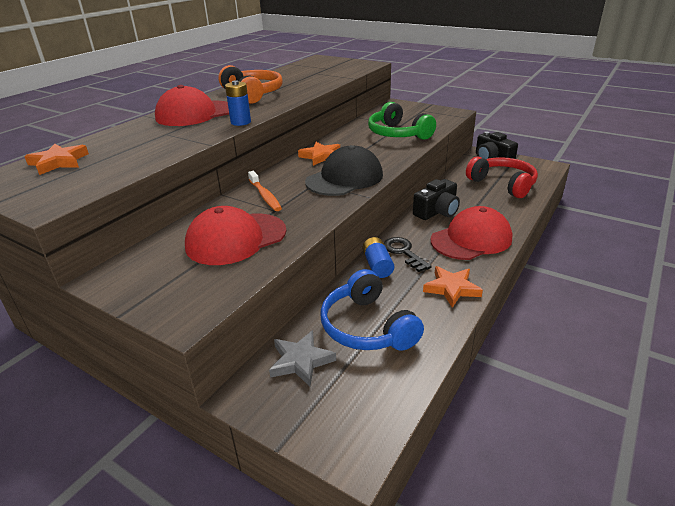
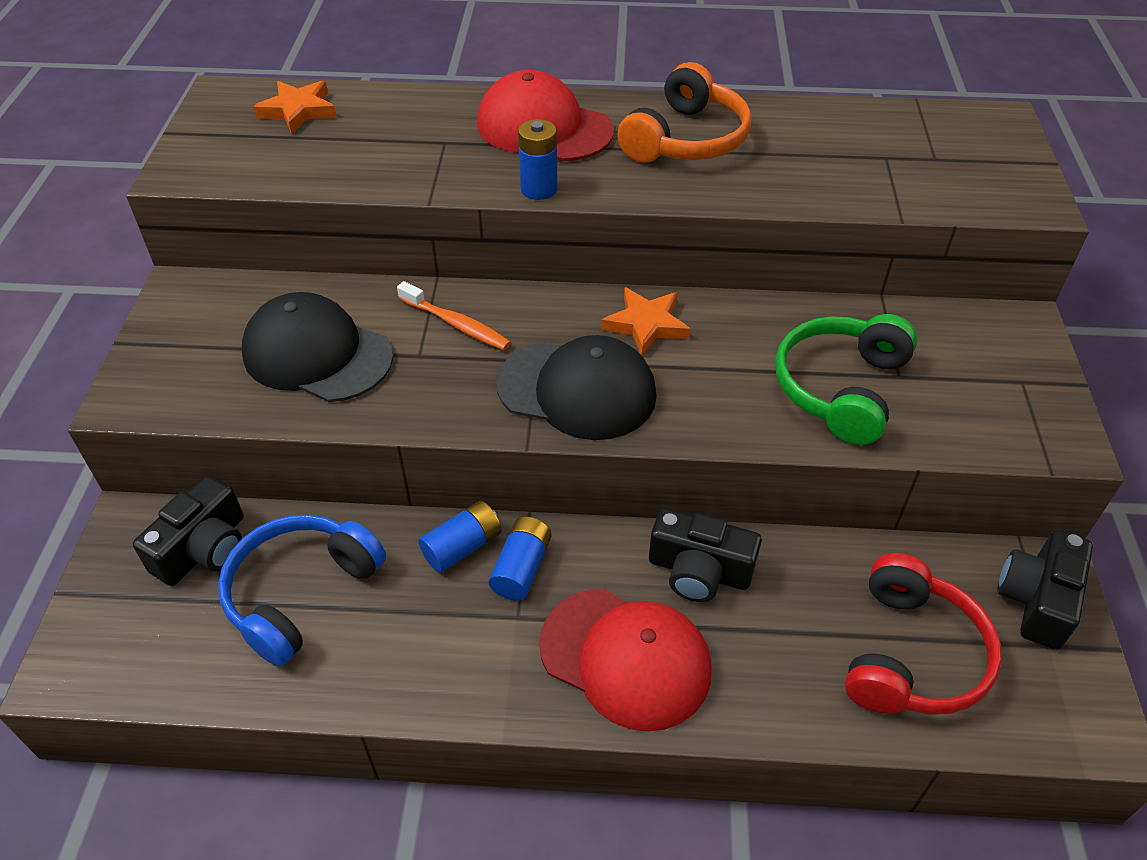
camera: 60 degrees right, 15 degrees up
(236, 239) = (317, 354): red cap -> black cap
(265, 196) = (457, 324): orange toothbrush -> orange toothbrush turned 90 degrees counterclockwise
(301, 361) = (204, 548): grey star -> black camera
(403, 252) = (521, 568): black key -> blue battery
(451, 288) = (446, 672): orange star -> none

